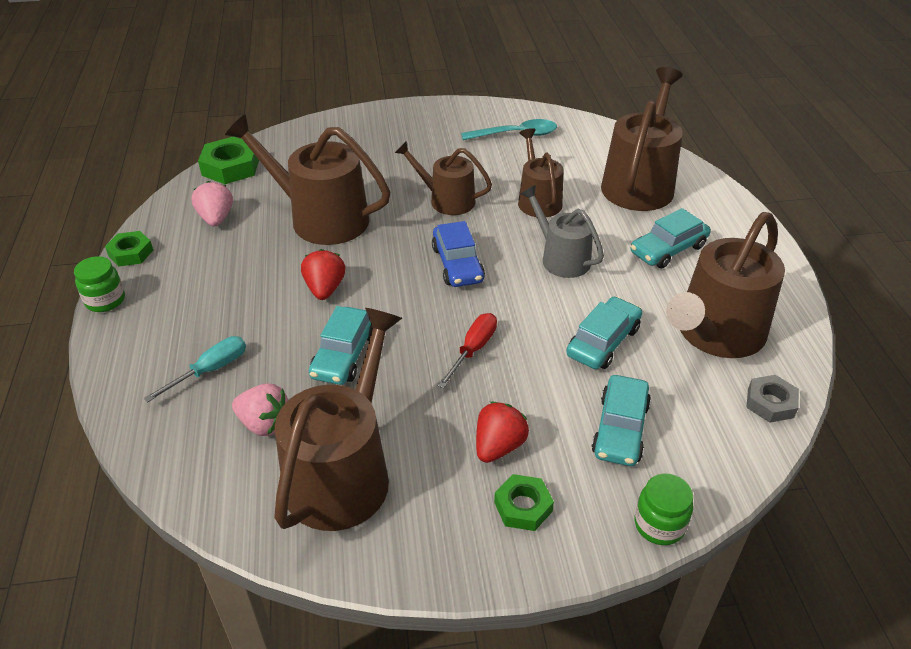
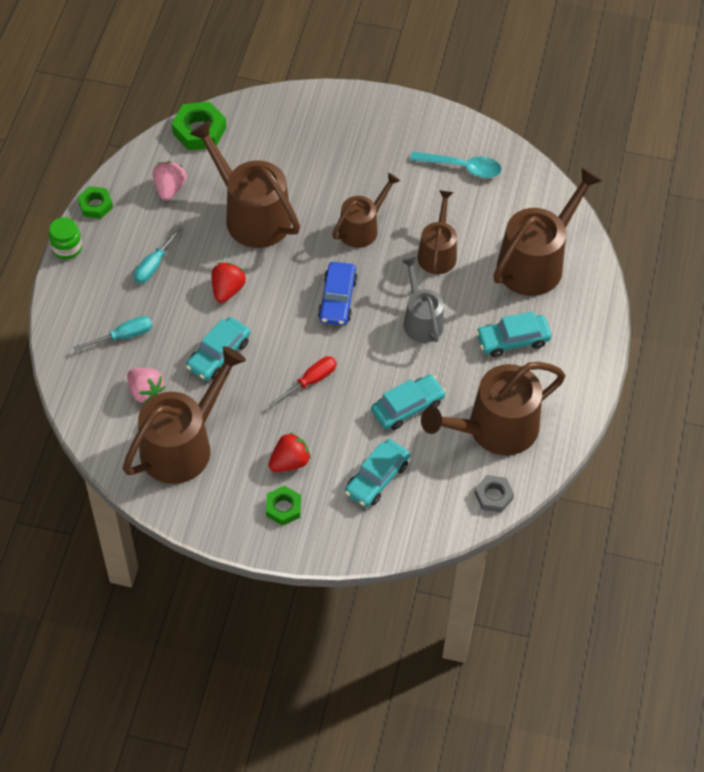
camera: 20 degrees right, 15 degrees up
(224, 288) = (154, 264): none -> turquoise screwdriver
(447, 200) = (362, 228): brown watering can -> brown watering can turned 90 degrees clockwise
(659, 525) = (361, 549): green jar -> none

